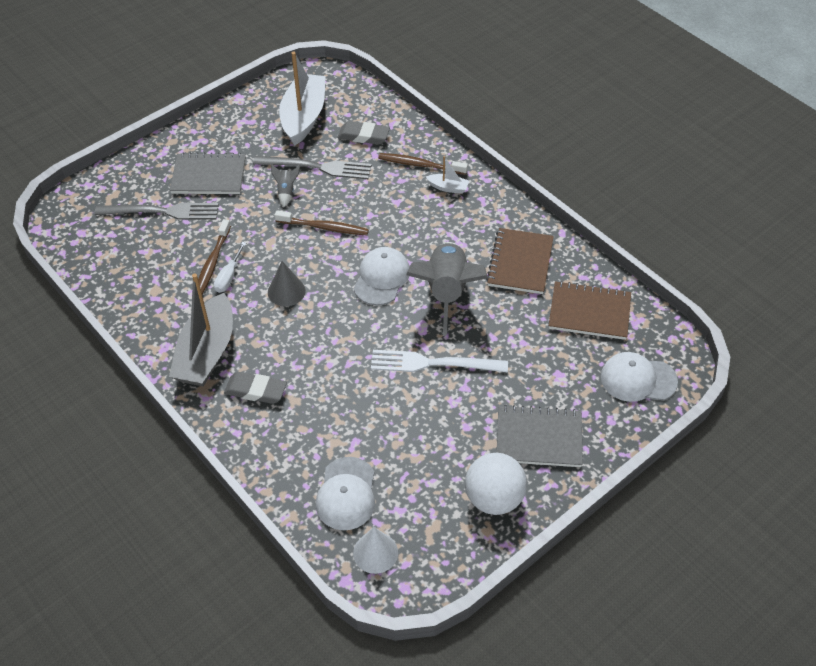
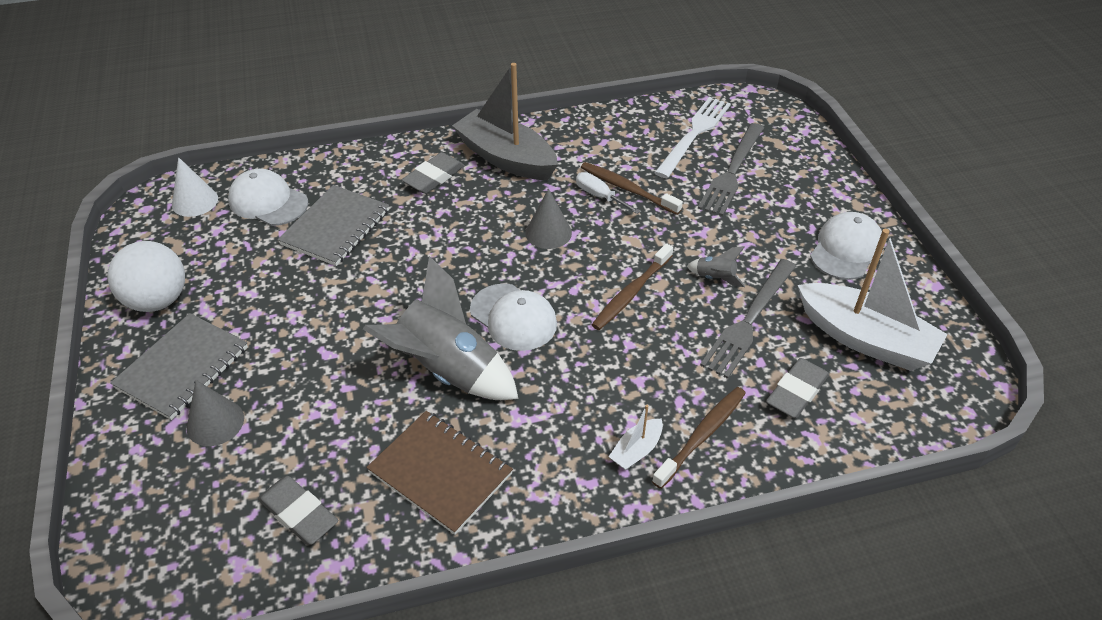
camera: 115 degrees right, 5 degrees down
(209, 176) = (777, 220): grey notebook -> grey notebook (335, 227)
(433, 363) = (356, 317): white fork -> white fork (694, 134)
(564, 390) = (215, 422): none -> grey cone
(589, 312) = (299, 513): brown notebook -> grey eraser
(638, 379) = (158, 512): white cap -> white cap (846, 249)

